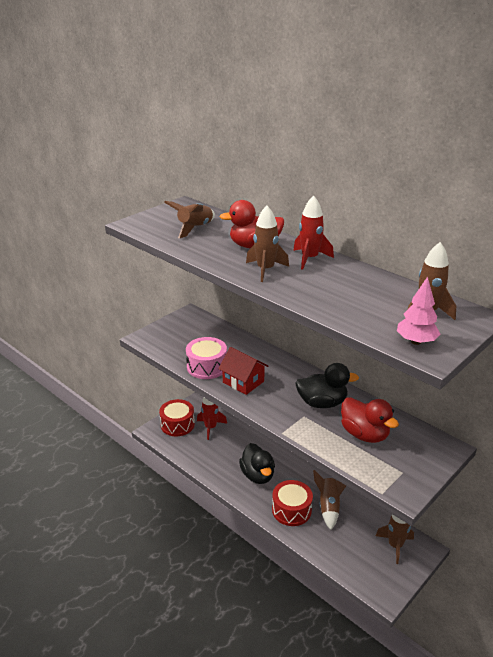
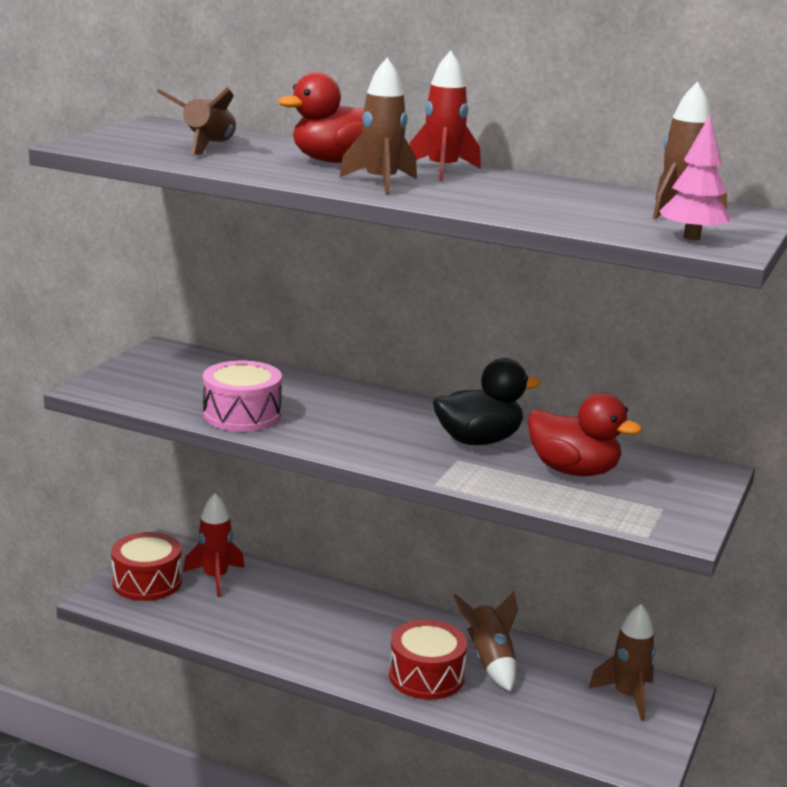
camera: 20 degrees left, 10 degrees down
(243, 382) = (323, 428): red house -> none
(257, 475) = (340, 636): black duck -> none

